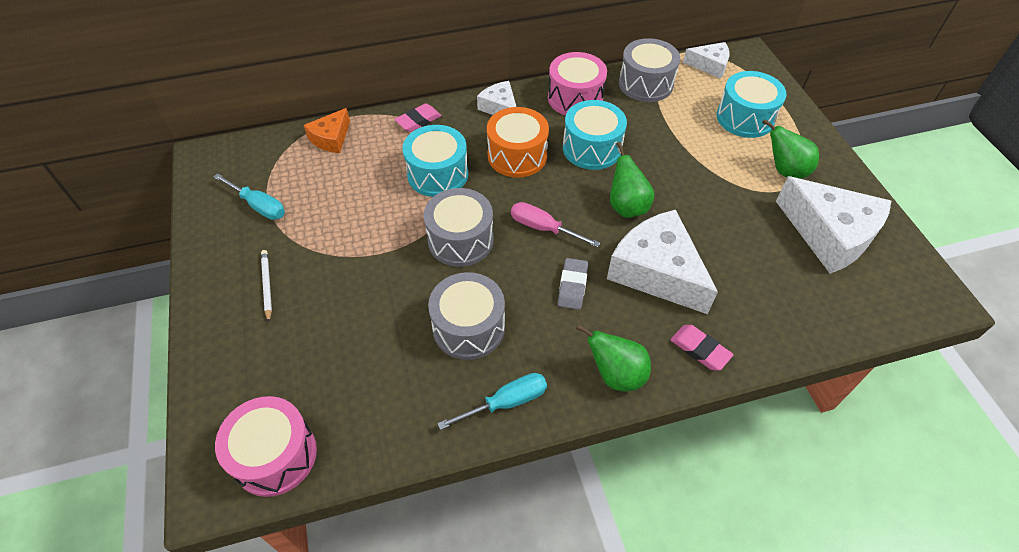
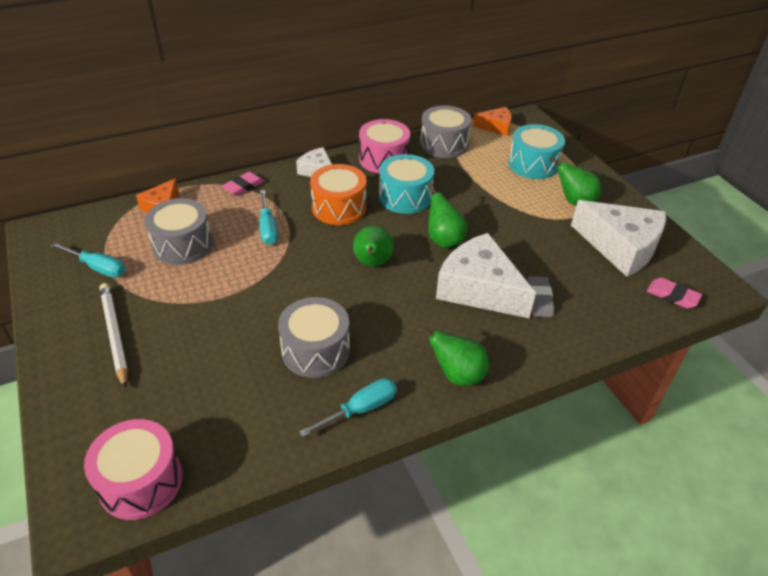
camera: 10 degrees left, 10 degrees down
(267, 285) = (114, 334): white pencil -> white pencil, size x1.69
(438, 174) = (268, 228): turquoise drum -> turquoise screwdriver
(460, 240) = (297, 279): grey drum -> grey drum (183, 245)
(543, 228) = (372, 263): pink screwdriver -> green pear
(572, 286) = (406, 307): grey eraser -> grey eraser (539, 299)
(700, 349) = (528, 347): pink eraser -> pink eraser (672, 296)
(710, 65) = (496, 127): white cheese -> orange cheese

